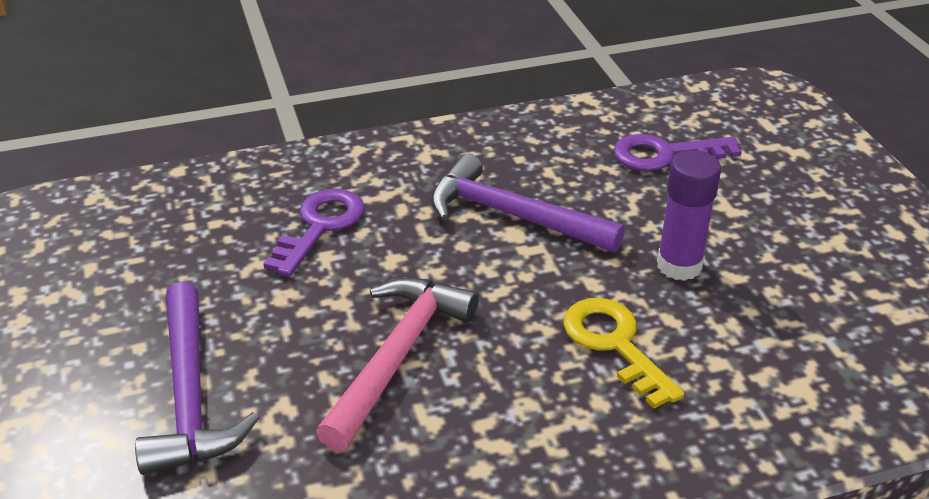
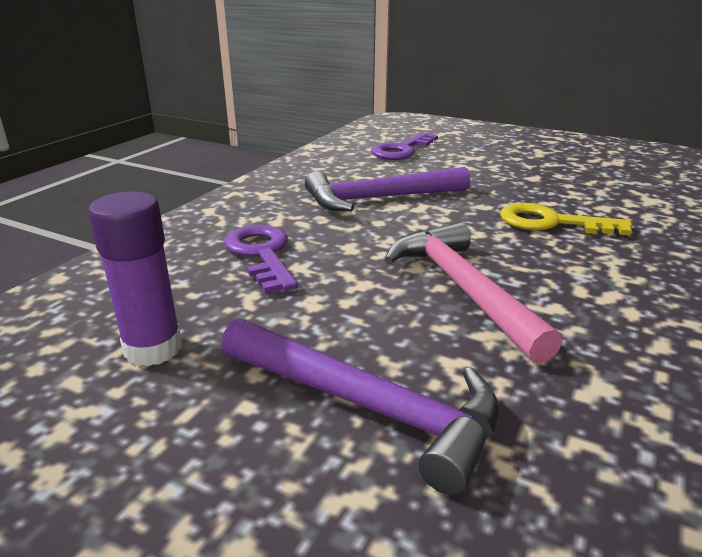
camera: 45 degrees left, 10 degrees down
(679, 265) = (504, 183): purple glue stick -> purple glue stick (153, 349)

